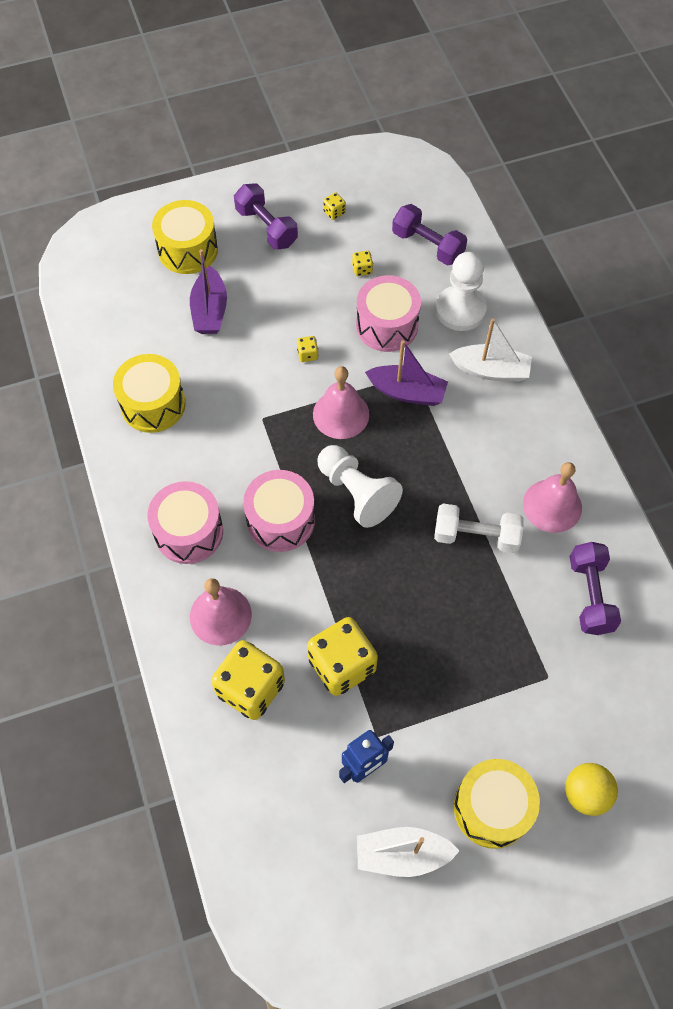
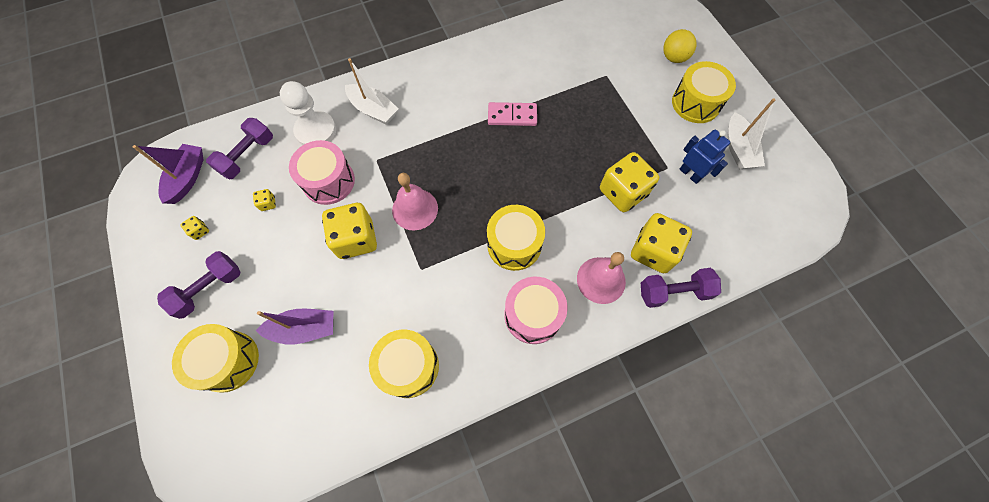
camera: 95 degrees left, 5 degrees up
(280, 520) = (514, 244): pink drum -> yellow drum
(307, 354) = (356, 239): yellow dice -> yellow dice, size x2.46
(357, 493) = (485, 192): white pawn -> none
(407, 392) = (393, 164): purple boat -> purple boat (187, 178)
(476, 536) = (512, 116): white dumbbell -> pink domino
(490, 370) = (373, 110): white boat -> white boat turned 120 degrees clockwise
(552, 505) = (484, 73): pink bell -> none
(590, 595) = (546, 54): purple dumbbell -> purple dumbbell (673, 292)

